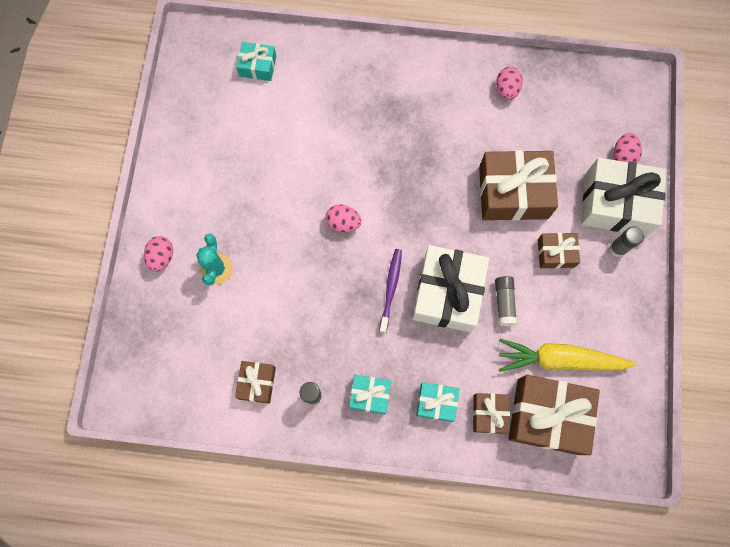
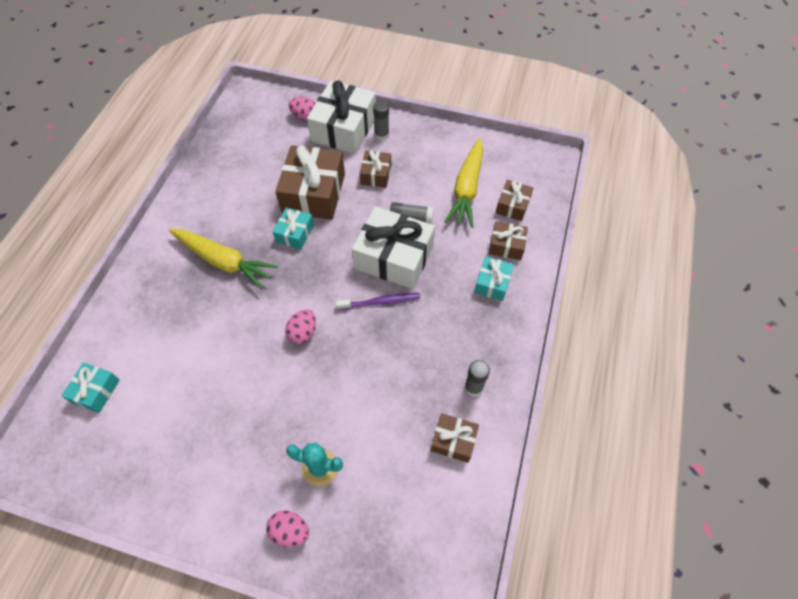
camera: 80 degrees left, 15 degrees down
(370, 395) = (479, 336): turquoise gift -> turquoise gift (295, 233)
(391, 289) = (380, 302): purple toothbrush -> purple toothbrush turned 150 degrees clockwise
(408, 128) = (223, 261): none -> yellow carrot
(506, 89) = (215, 180): pink egg -> none
(548, 416) = (512, 205): brown gift -> brown gift, size x0.52

